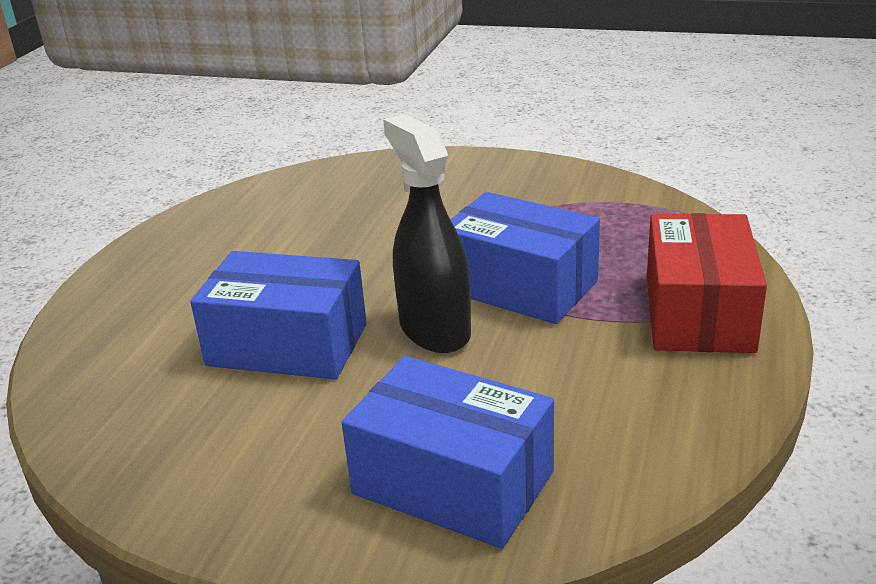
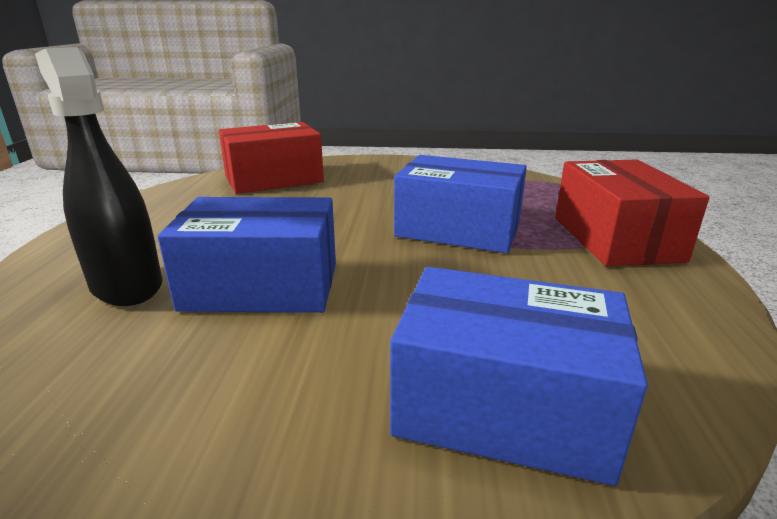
camera: 15 degrees left, 5 degrees down
(337, 190) = (274, 179): none -> red box
(434, 330) = (401, 264): black spray bottle -> black spray bottle (126, 285)

